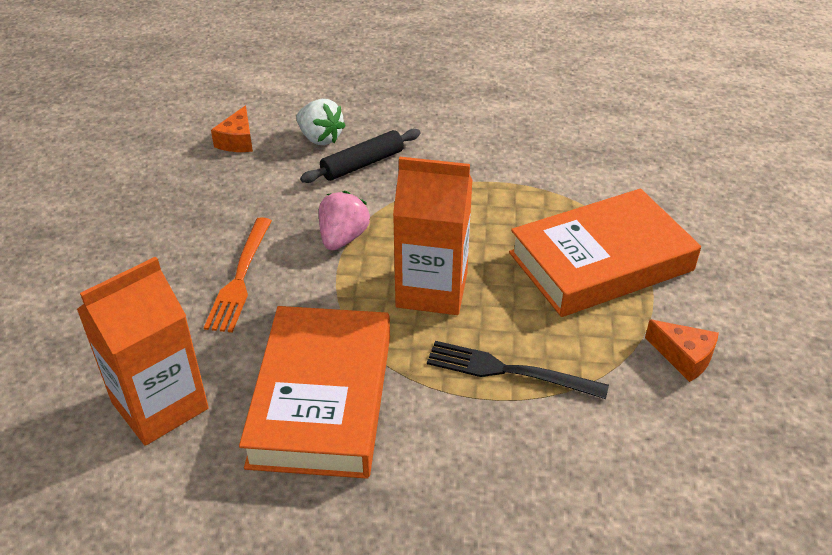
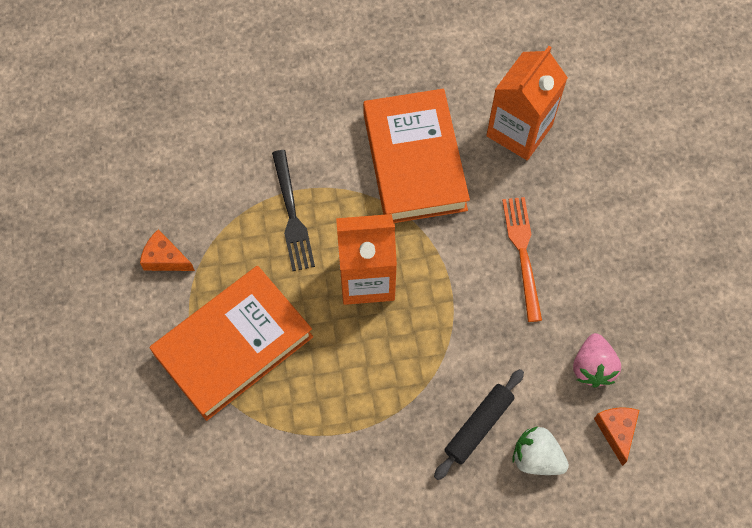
camera: 165 degrees right, 25 degrees up
(343, 238) = (458, 319): pink strawberry -> pink strawberry (592, 367)
(508, 371) = (292, 215): black fork -> black fork turned 75 degrees clockwise

